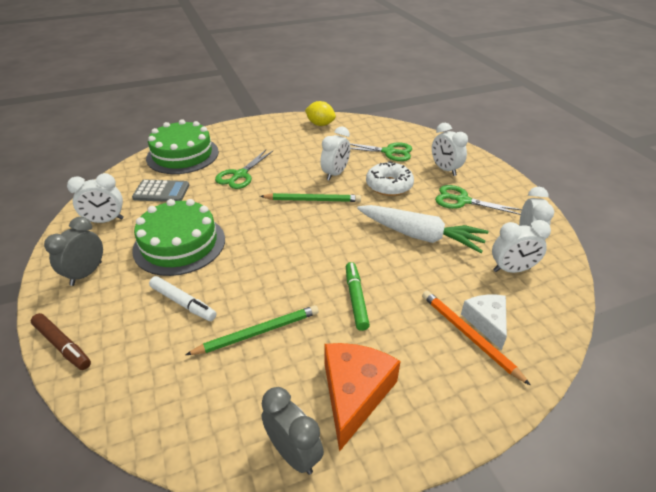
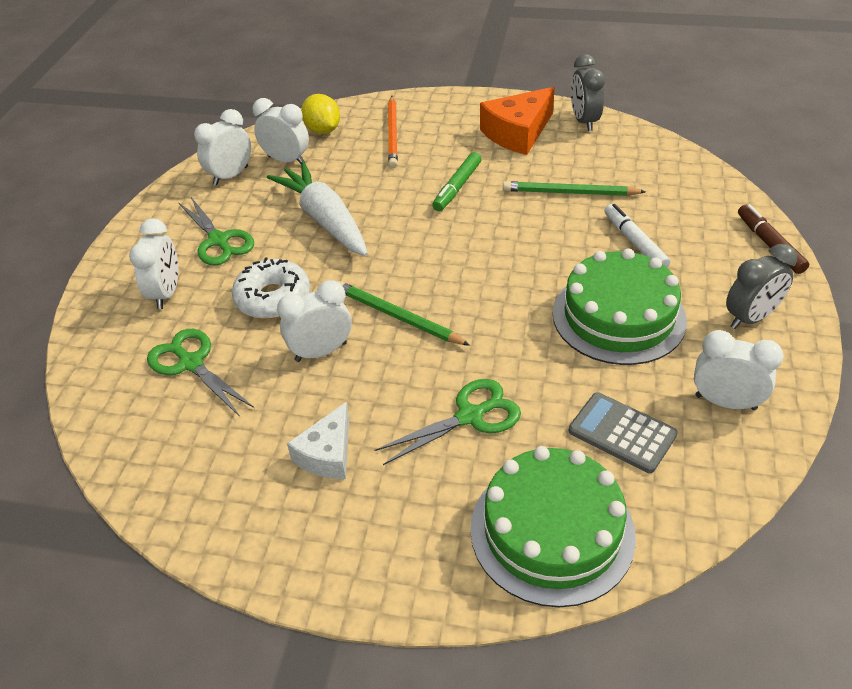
camera: 145 degrees left, 5 degrees up
(320, 124) = (212, 505): yellow lemon -> yellow lemon (323, 130)
(486, 322) = (367, 136): white cheese -> white cheese (327, 454)

